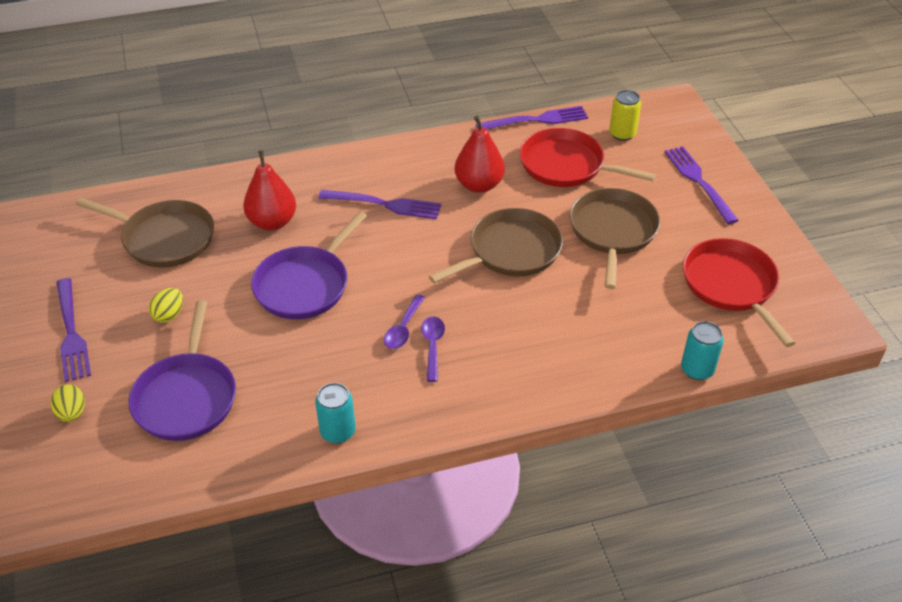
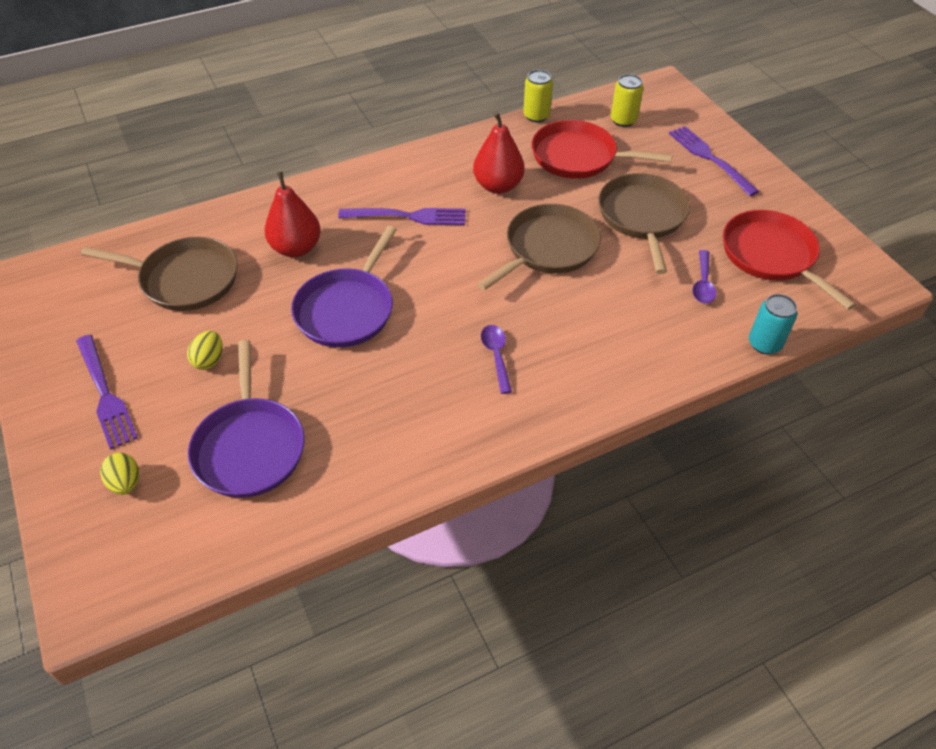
camera: 10 degrees left, 5 degrees up
(338, 431) = (422, 460): turquoise can -> none
(403, 328) = (461, 342): purple spoon -> purple spoon (703, 283)
(536, 120) = (536, 116): purple fork -> yellow can

